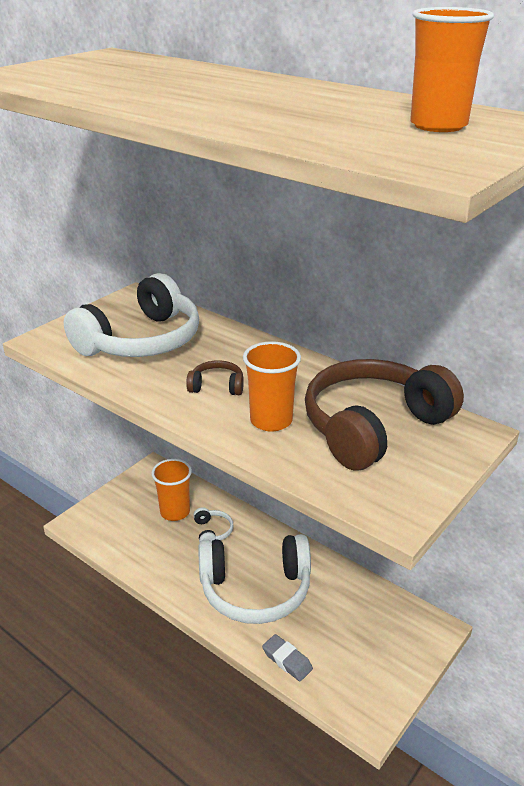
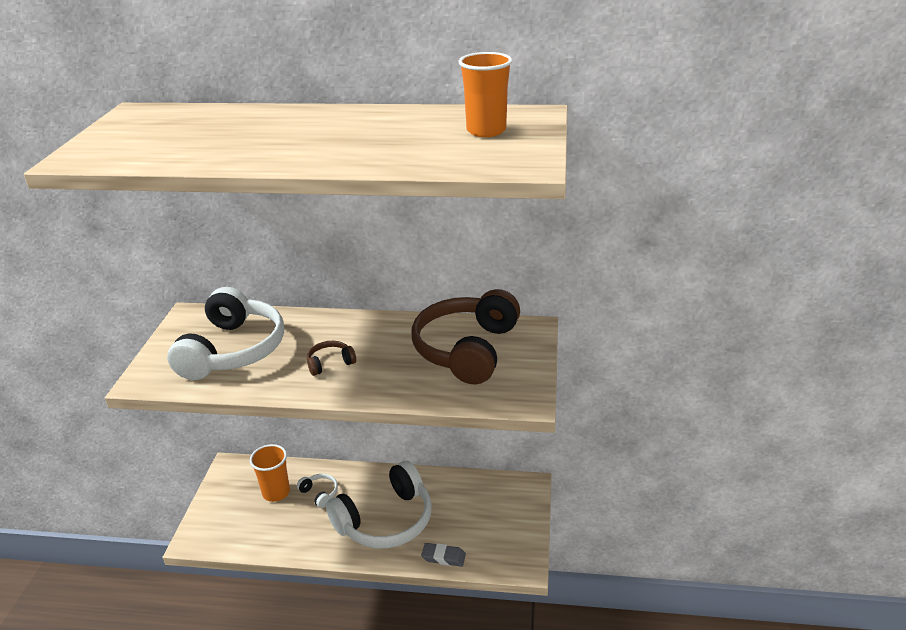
camera: 30 degrees left, 0 degrees up
(271, 421) = (393, 373): orange cup -> none

